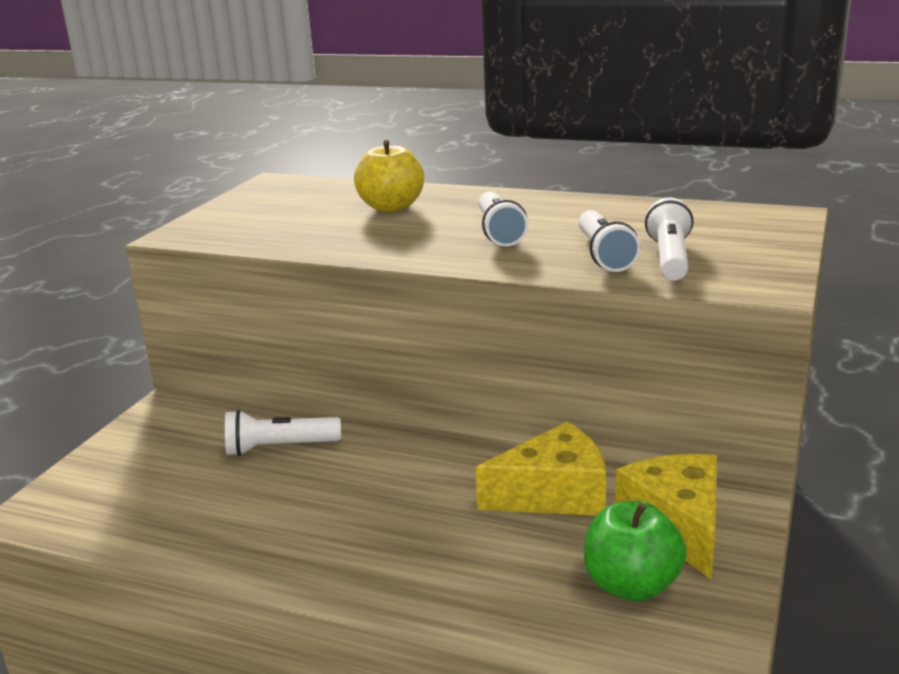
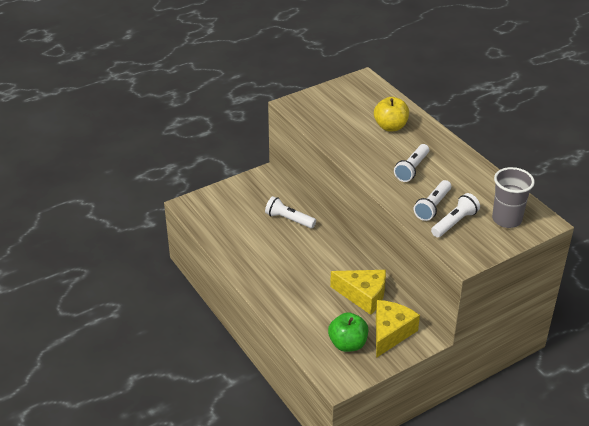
camera: 35 degrees right, 15 degrees up
(733, 230) = (506, 219): none -> grey cup

